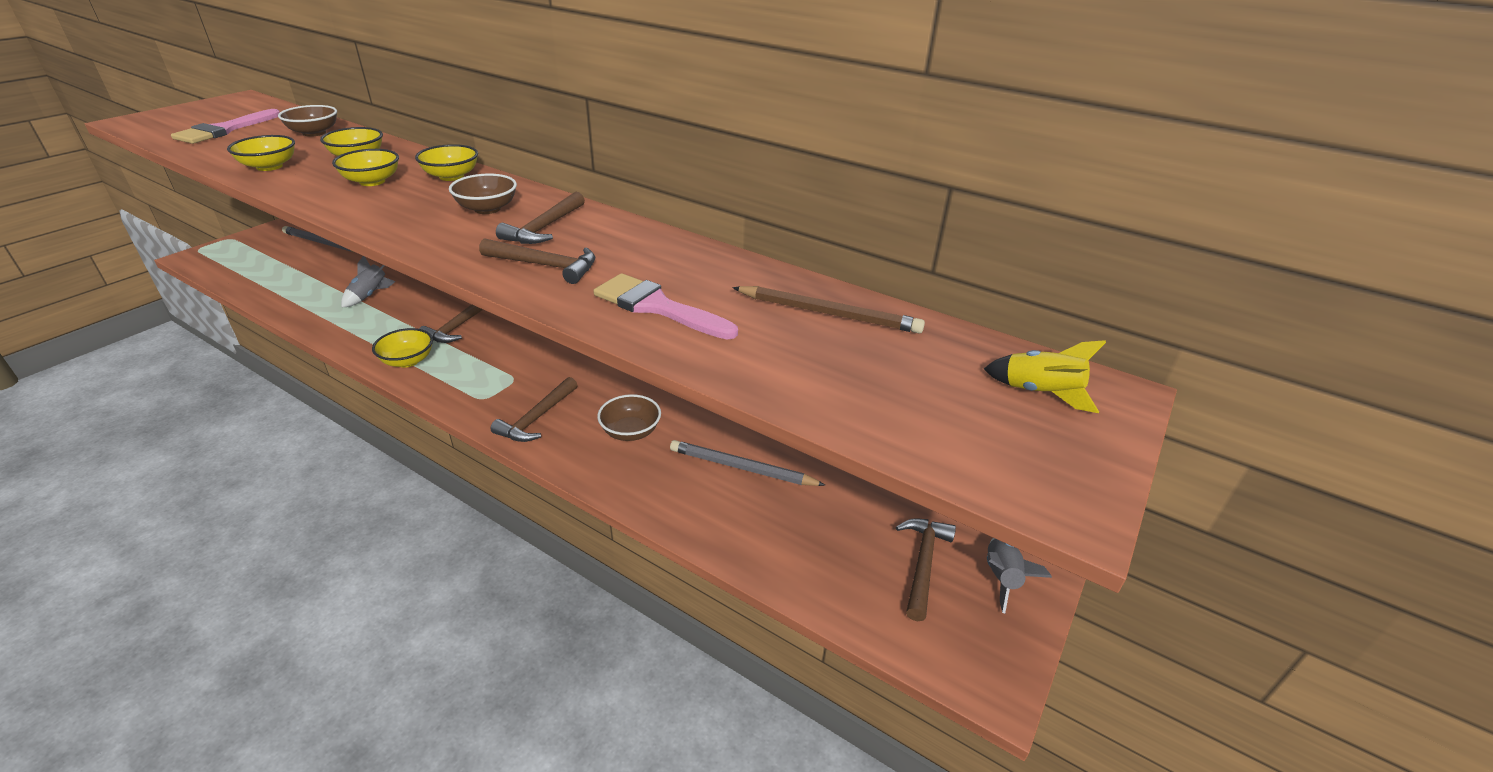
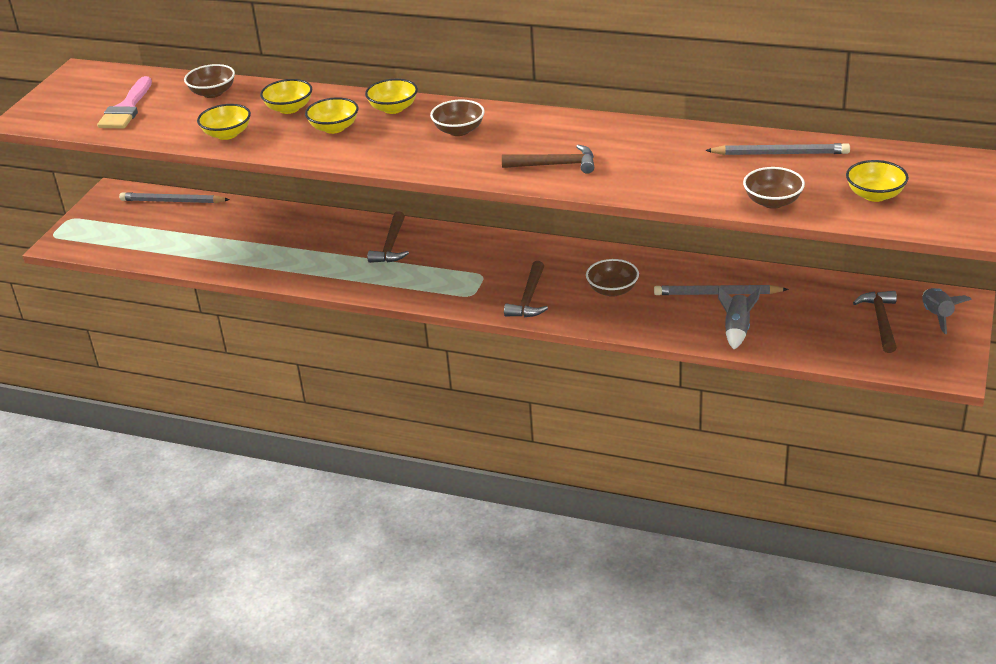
camera: 10 degrees left, 0 degrees up
(369, 295) = (279, 238): grey rocket -> grey rocket (737, 330)
(408, 361) = (376, 283): yellow bowl -> yellow bowl (875, 195)
(544, 228) = (522, 136): brown hammer -> none
(657, 307) = (662, 175): pink brush -> none
(773, 378) = (772, 202): none -> brown bowl
(828, 313) = (780, 154): brown pencil -> grey pencil
(1039, 393) = (938, 173): yellow rocket -> none

